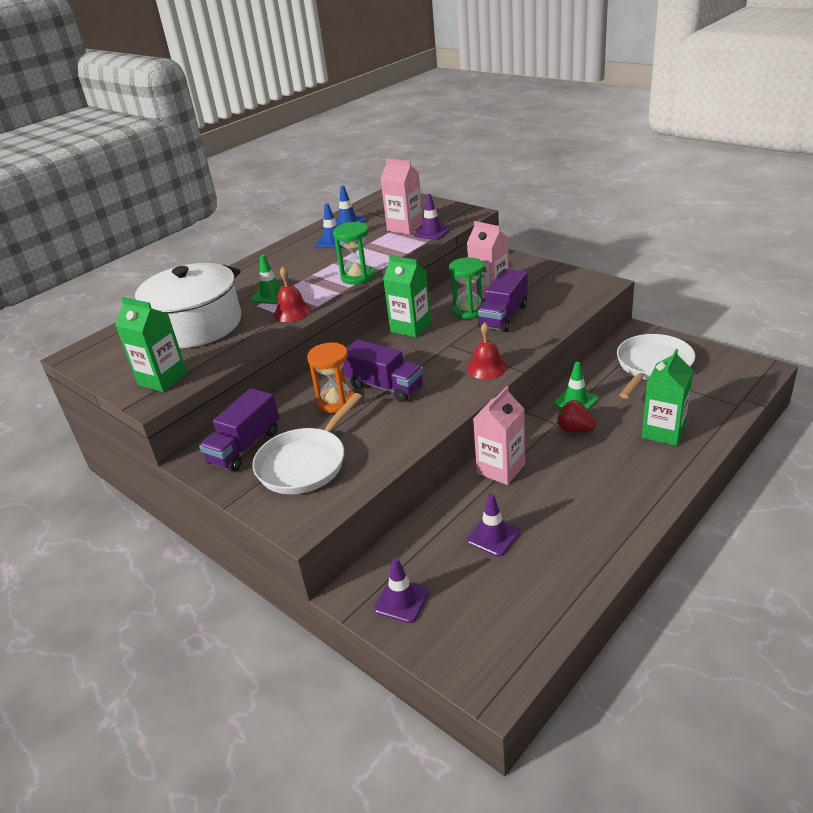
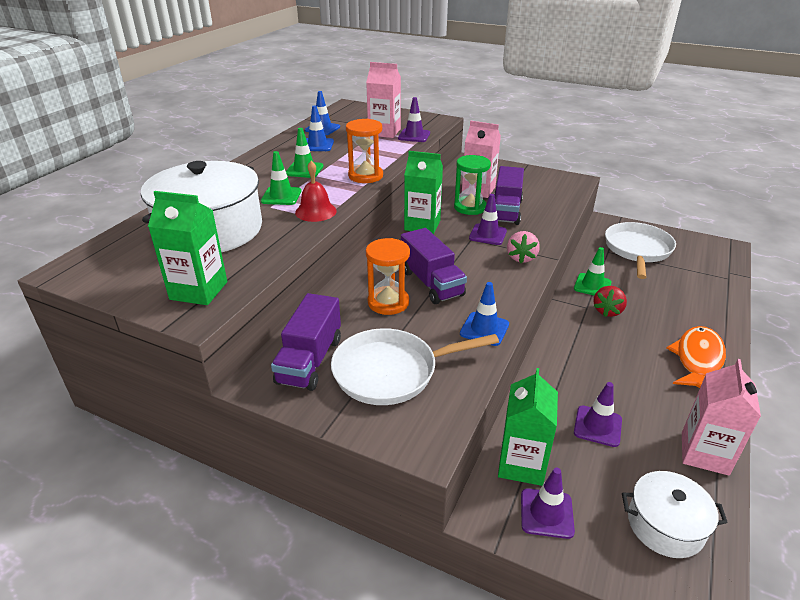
camera: 20 degrees left, 0 degrees up
(305, 268) = (304, 170): none -> green traffic cone
(305, 463) = (391, 371): white pan -> white pan turned 60 degrees clockwise
(357, 277) = (365, 176): green hourglass -> orange hourglass
(385, 387) = (431, 283): purple truck -> purple truck turned 45 degrees clockwise
(407, 434) = (484, 329): none -> blue traffic cone
(468, 341) = (488, 234): none -> purple traffic cone
(486, 367) = (521, 258): red bell -> pink strawberry
(500, 627) = (665, 525): none -> white pot
(501, 469) = (563, 356): pink carton -> pink carton (704, 453)
(574, 429) = (607, 311): red strawberry -> red strawberry turned 75 degrees counterclockwise
(637, 487) = (697, 360): none -> orange fish
(663, 432) = (685, 306): green carton -> green carton (521, 464)

